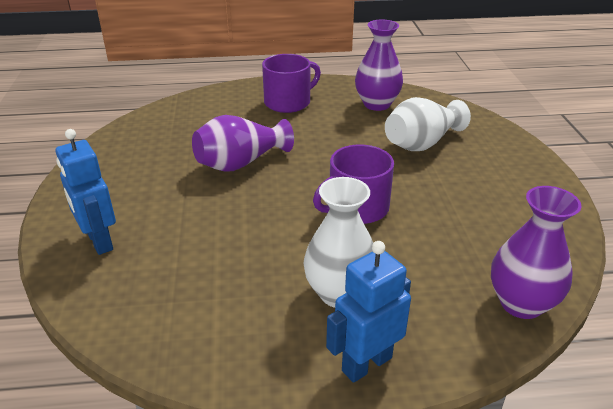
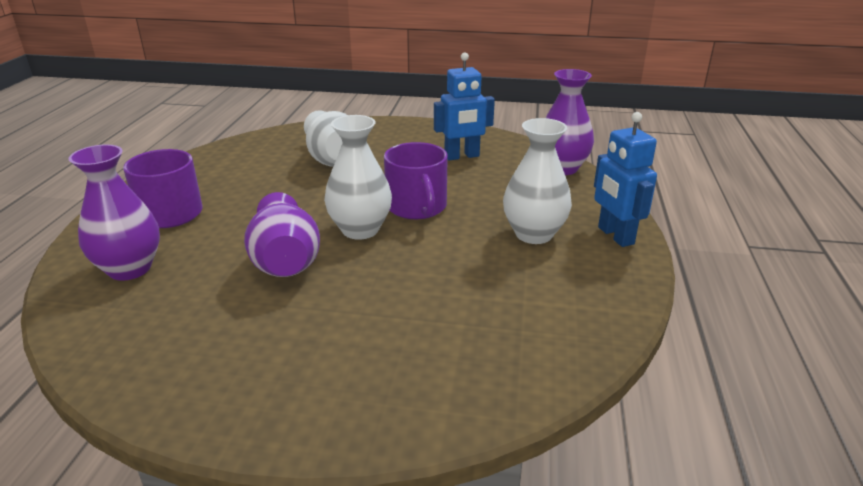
camera: 75 degrees left, 5 degrees down
(99, 241) = (390, 386): blue robot -> blue robot (462, 156)
(300, 185) = (360, 230): none -> white vase
(377, 104) = (236, 165): purple vase -> purple vase (130, 269)

